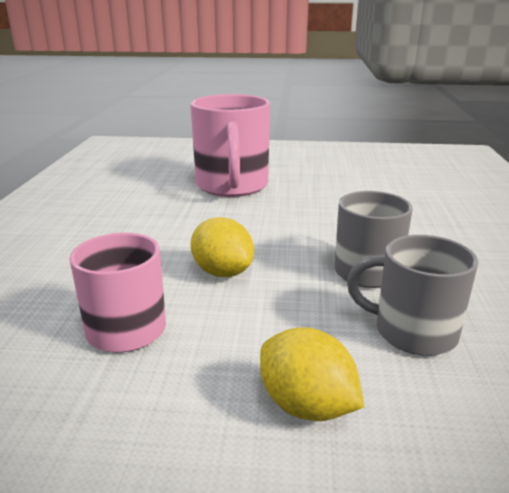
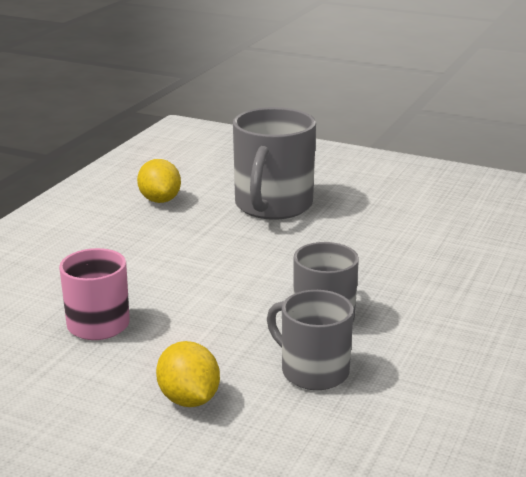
camera: 20 degrees right, 0 degrees up
(222, 272) = (199, 294): yellow lemon -> yellow lemon (160, 200)
(232, 186) = (272, 206): pink mug -> grey mug

